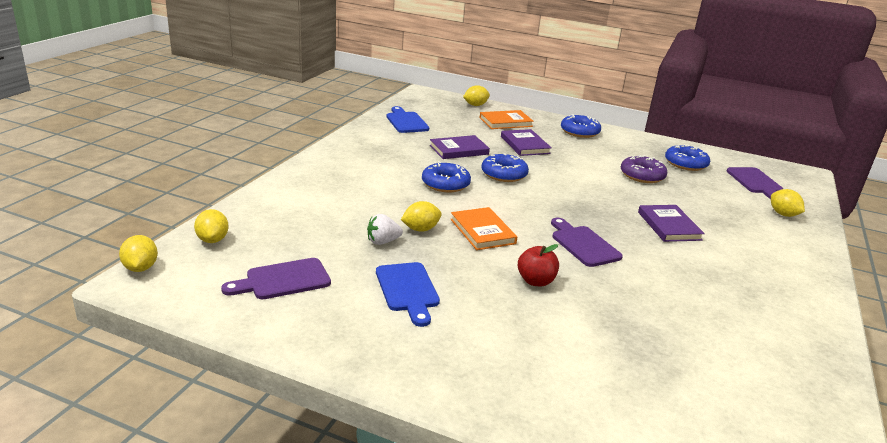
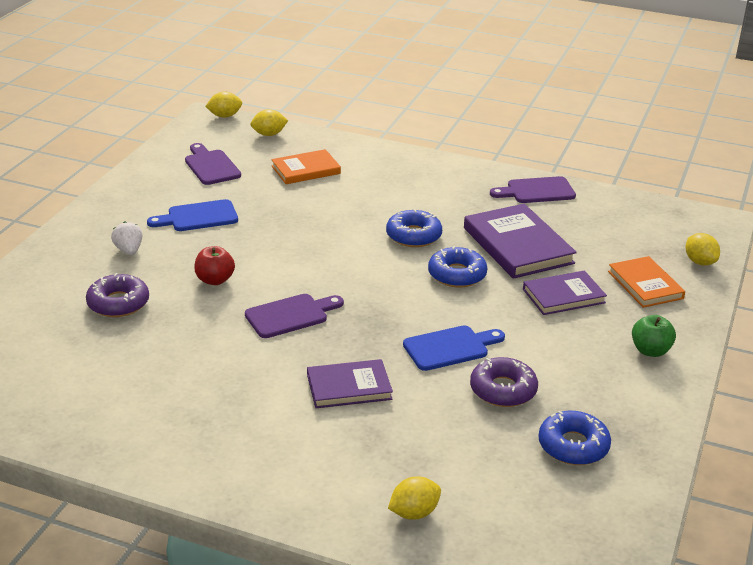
camera: 90 degrees right, 5 degrees up
(383, 242) = (277, 204): white strawberry -> white strawberry (129, 250)
(406, 121) = (592, 210): blue cutting board -> blue cutting board (450, 348)
(420, 229) = (305, 222): yellow lemon -> none
(459, 150) = (517, 245): purple book -> purple book, size x1.57
(482, 231) = (308, 255): orange book -> orange book (306, 170)
(579, 132) = (650, 351): blue donut -> green apple
(595, 342) = (118, 303): none -> purple donut
(755, 182) = (529, 514): purple cutting board -> purple cutting board (536, 191)

